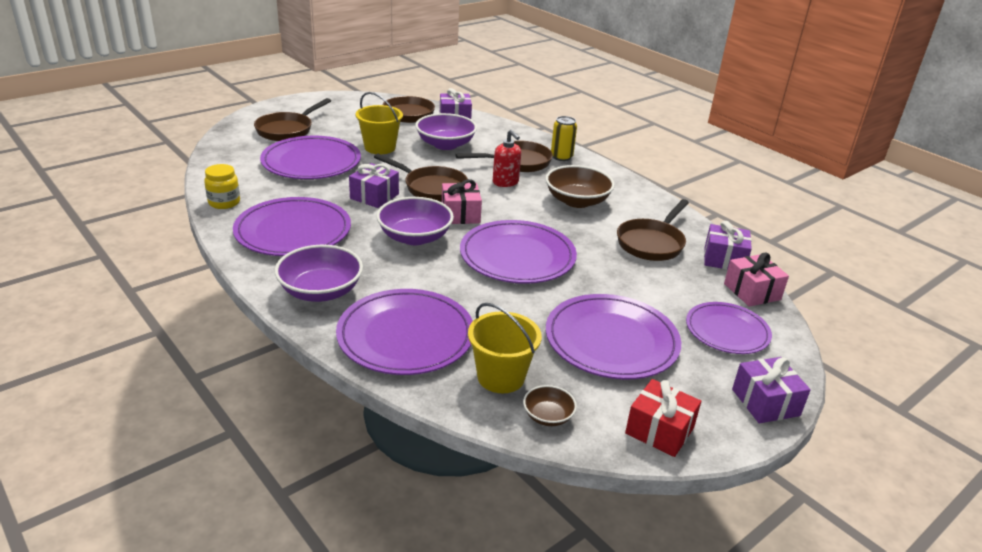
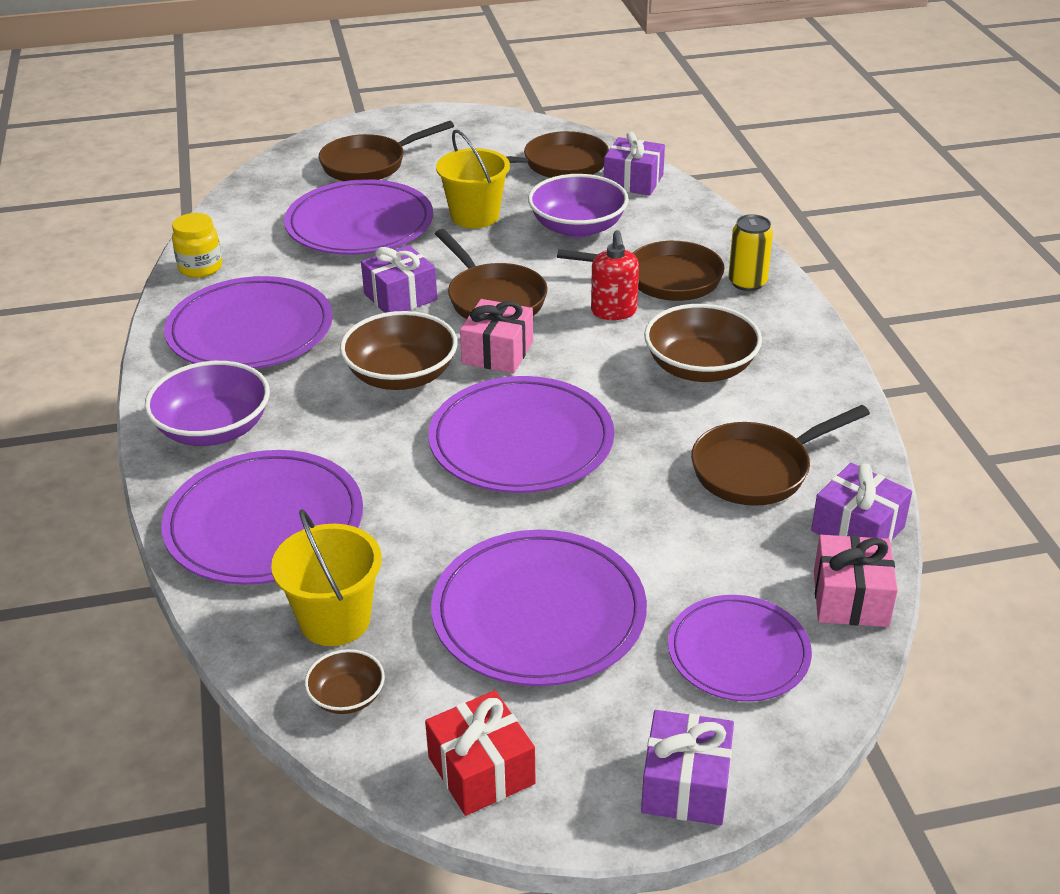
camera: 30 degrees right, 5 degrees up
(415, 237) = (401, 375): purple bowl -> brown bowl

